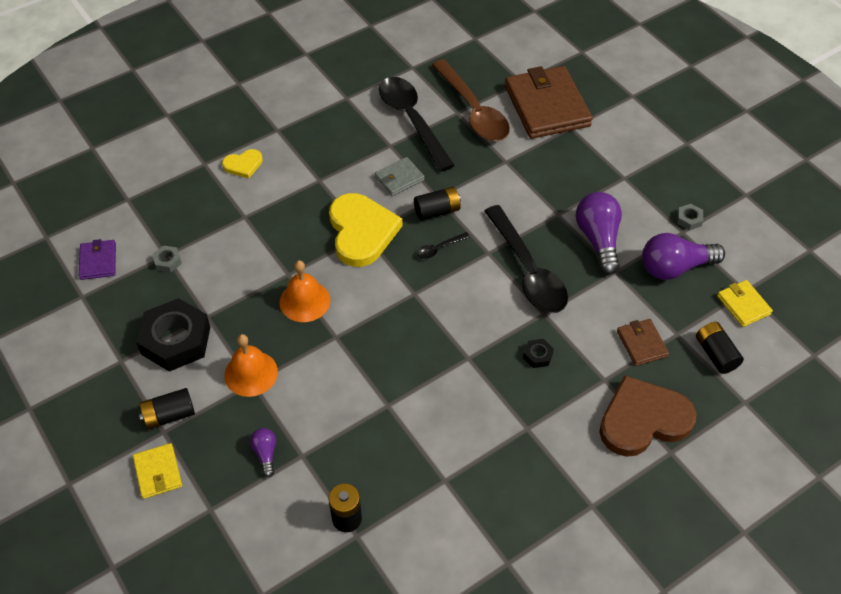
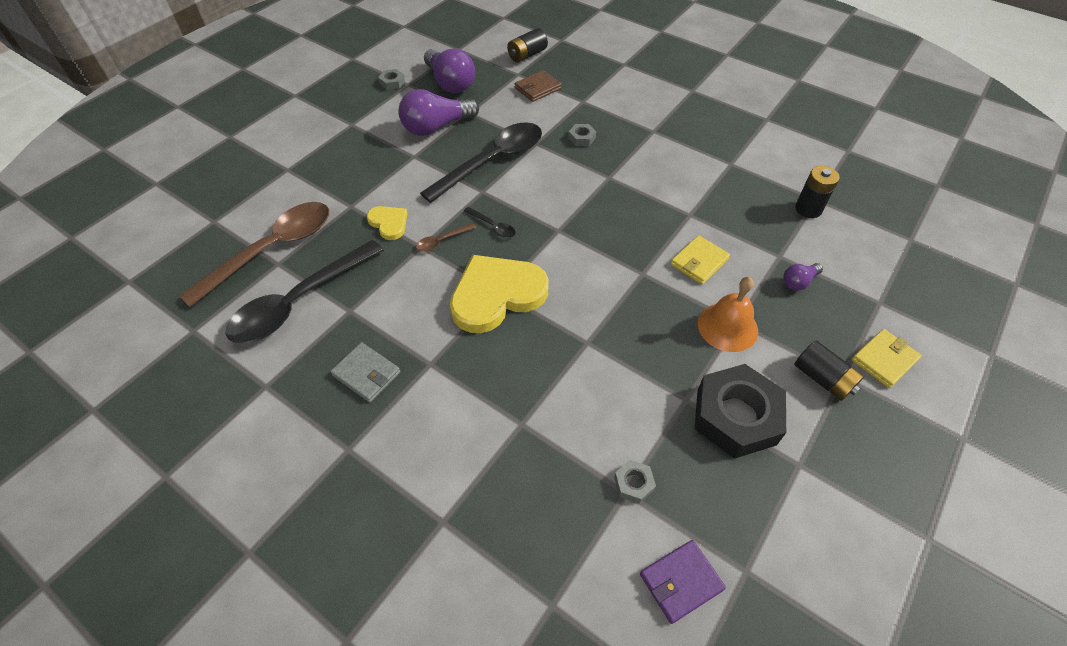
camera: 110 degrees left, 0 degrees up
(243, 165) = (429, 465): yellow heart -> yellow heart (389, 223)
(304, 301) = (614, 313): orange bell -> none
(399, 178) = (403, 286): grey wallet -> grey wallet (366, 374)
(437, 211) = (442, 241): black battery -> brown spoon
(537, 355) = (581, 138): black nut -> grey nut
(547, 106) = (255, 192): brown wallet -> none
(643, 419) = (606, 78): brown heart -> none
(743, 305) = (473, 48): yellow wallet -> yellow wallet (699, 262)

